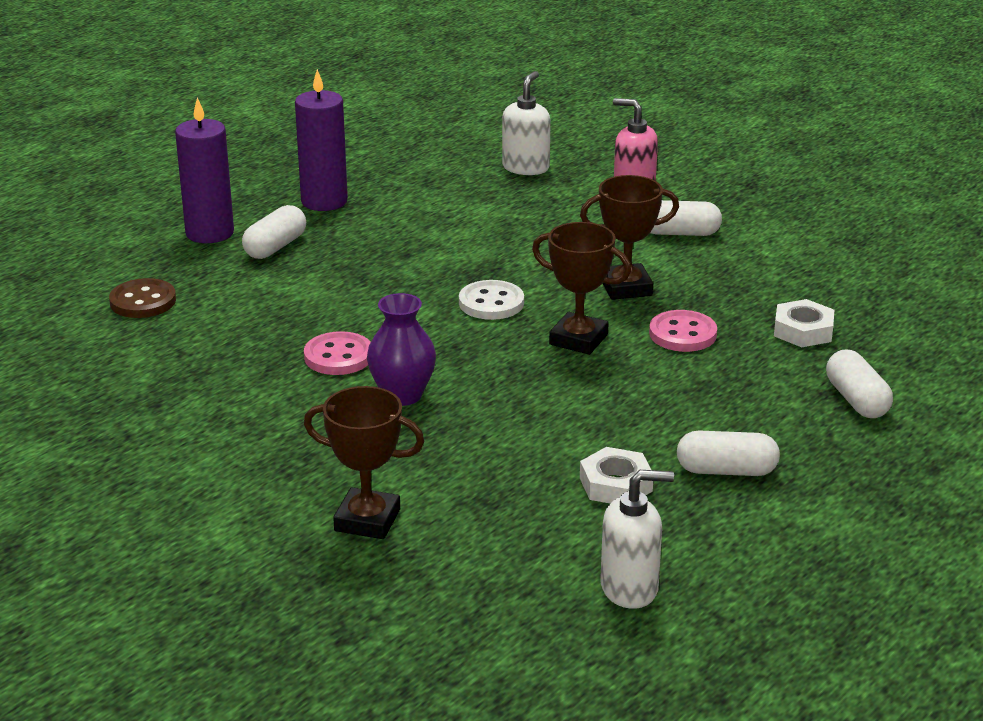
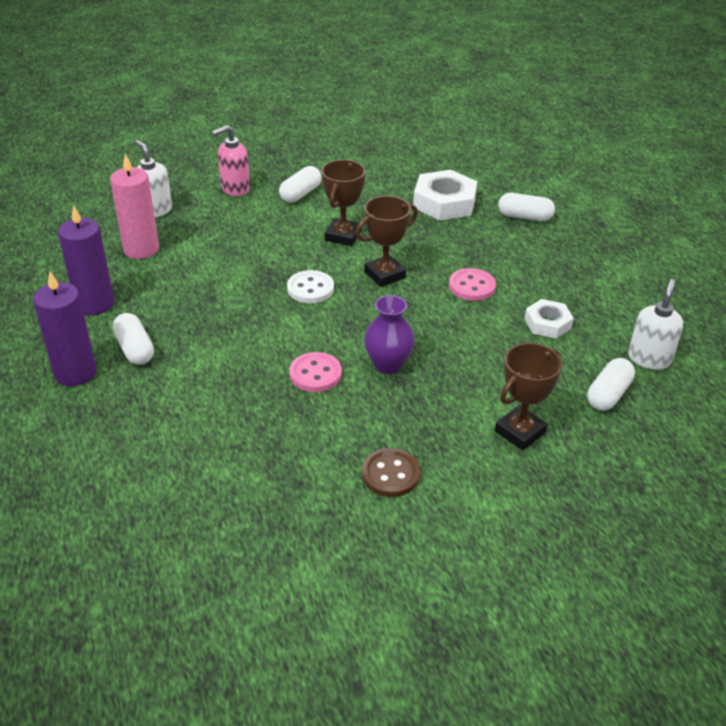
camera: 60 degrees left, 10 degrees up
(143, 301) = (142, 441): brown button -> brown button (390, 474)
(444, 188) = (141, 249): none -> pink candle
(682, 334) = (412, 239): pink button -> pink button (472, 286)
(726, 471) = (560, 282): white capsule -> white capsule (608, 394)
(803, 330) = (444, 202): white nut -> white nut, size x1.67

